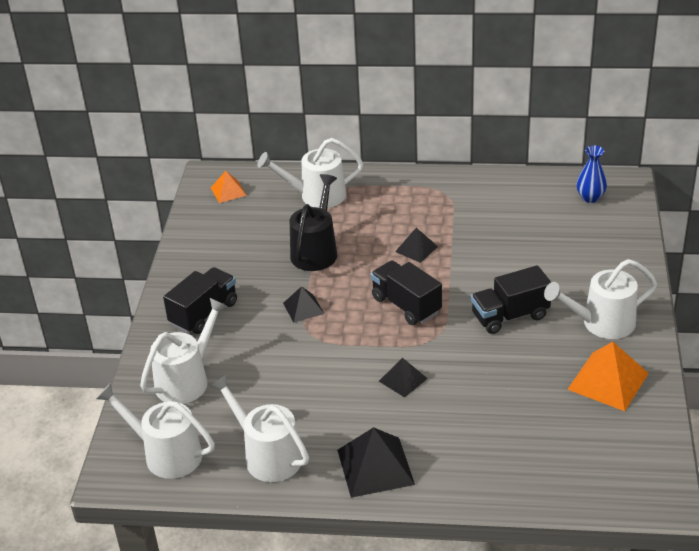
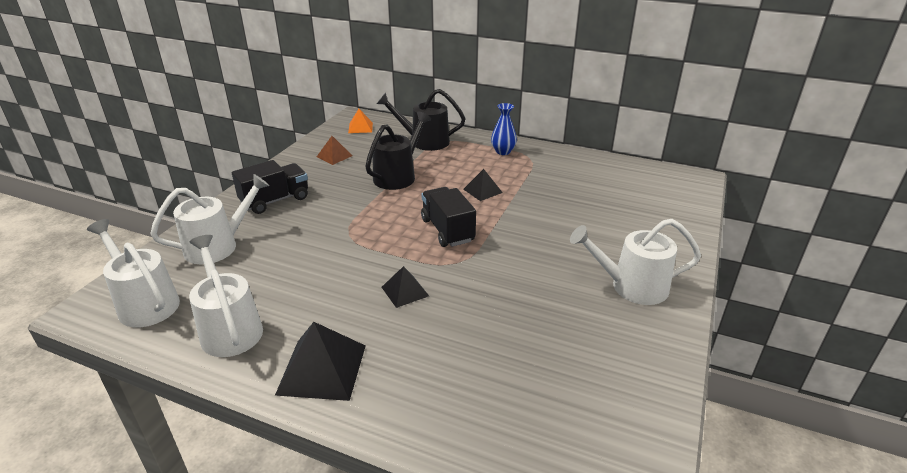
camera: 15 degrees right, 5 degrees down
(226, 240) = (334, 156): none -> brown pyramid
(303, 308) = (357, 213): black pyramid -> none
(317, 196) = (425, 141): white watering can -> black watering can
(510, 316) = (540, 259): black truck -> none
(590, 198) = (659, 183): blue vase -> blue vase (503, 152)
(608, 381) = (617, 344): orange pyramid -> none

